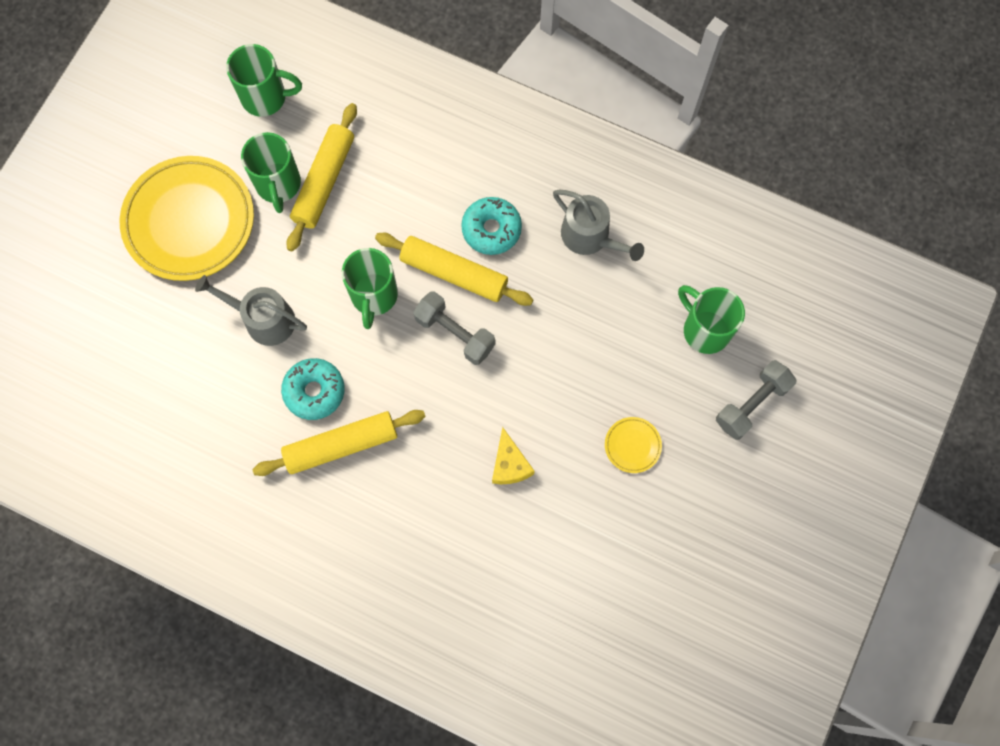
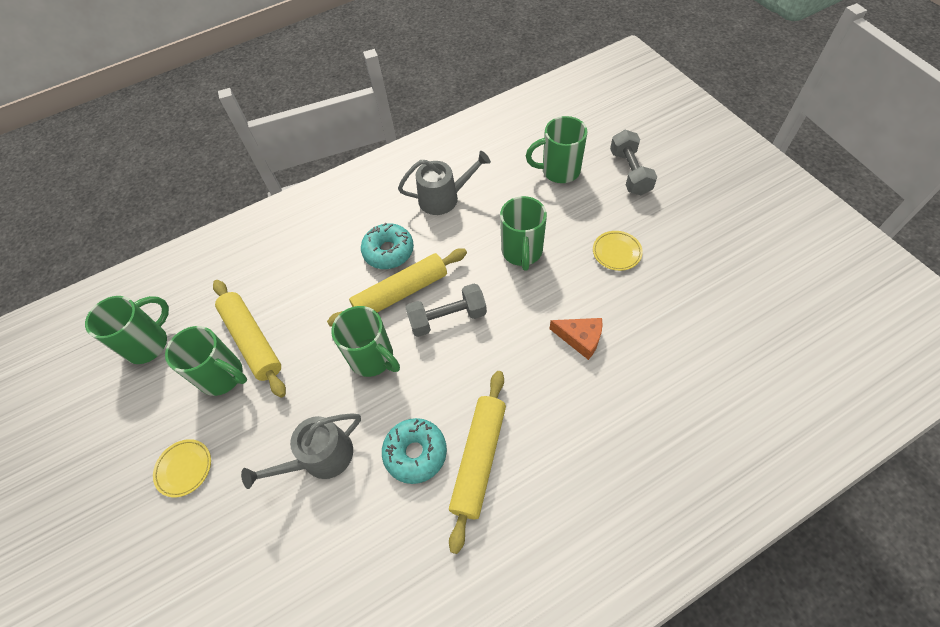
camera: 50 degrees left, 15 degrees down
(189, 221) = (184, 468): yellow plate -> yellow plate, size x0.41
(509, 464) = (580, 338): yellow cheese -> orange cheese
(573, 355) = (522, 252): none -> green mug

